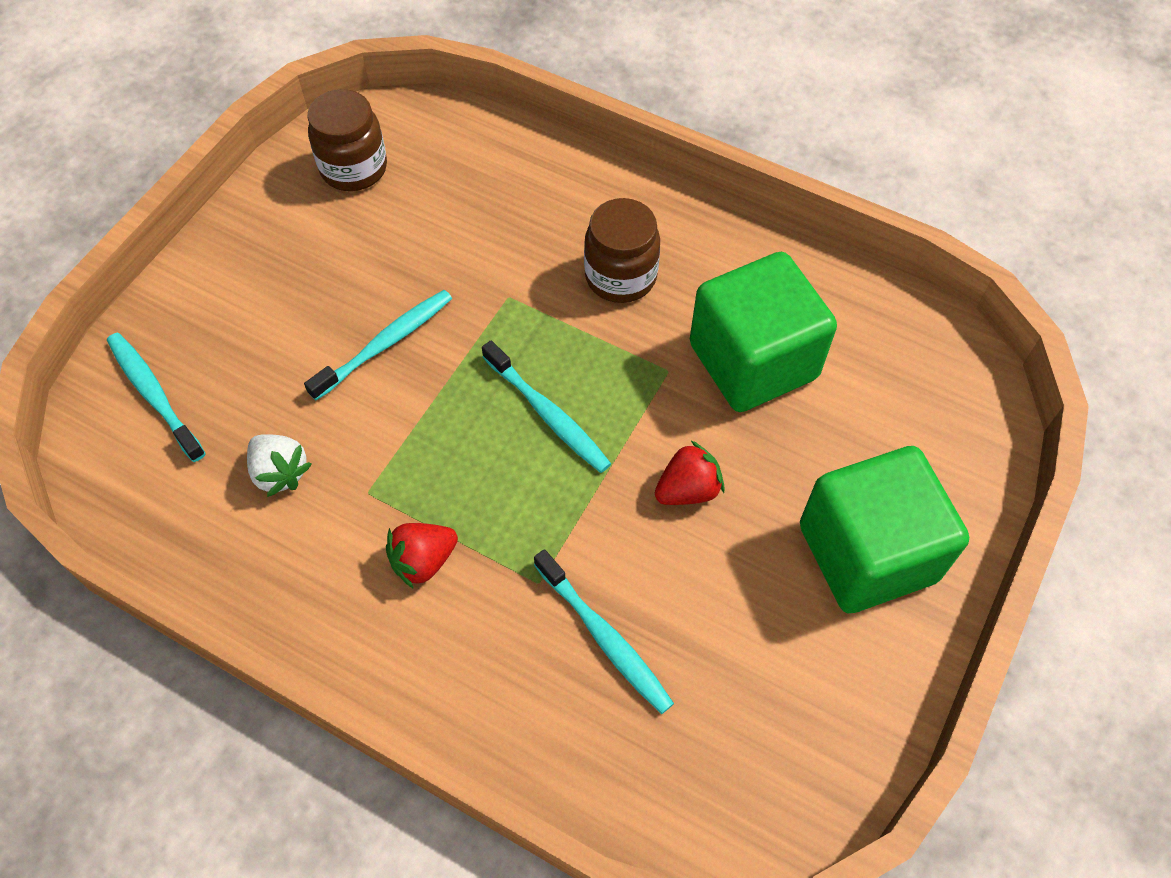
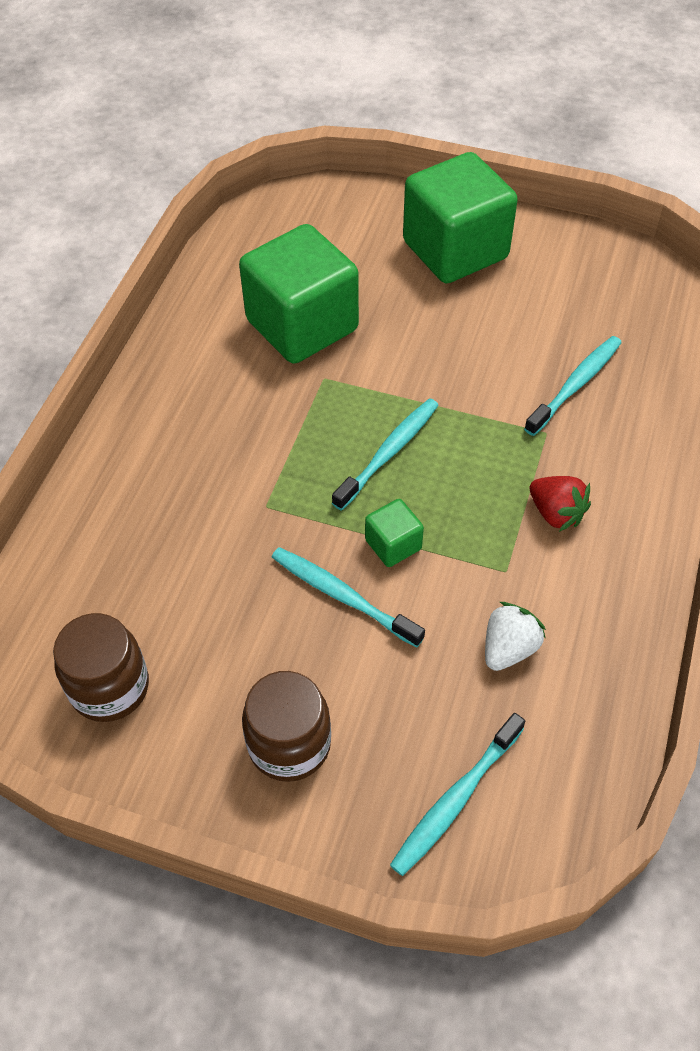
camera: 100 degrees left, 5 degrees down
(430, 396) = (393, 544): none -> green cube
(620, 276) = (227, 424): brown jar -> brown jar (289, 744)
(688, 489) = (434, 352): red strawberry -> none

